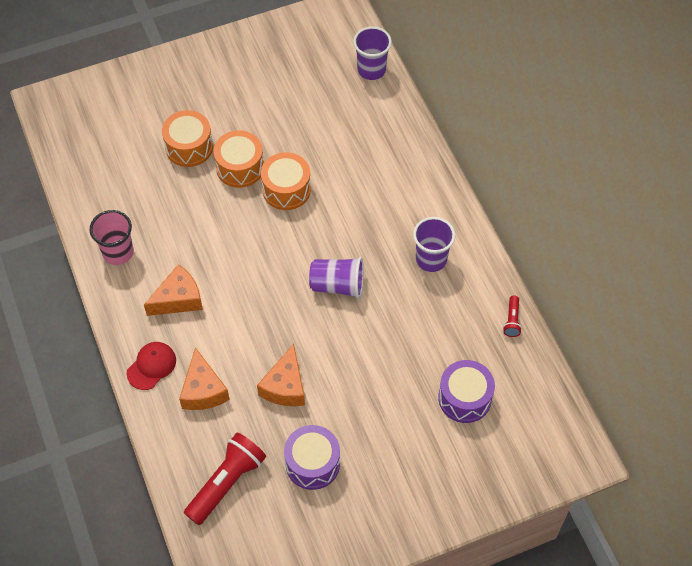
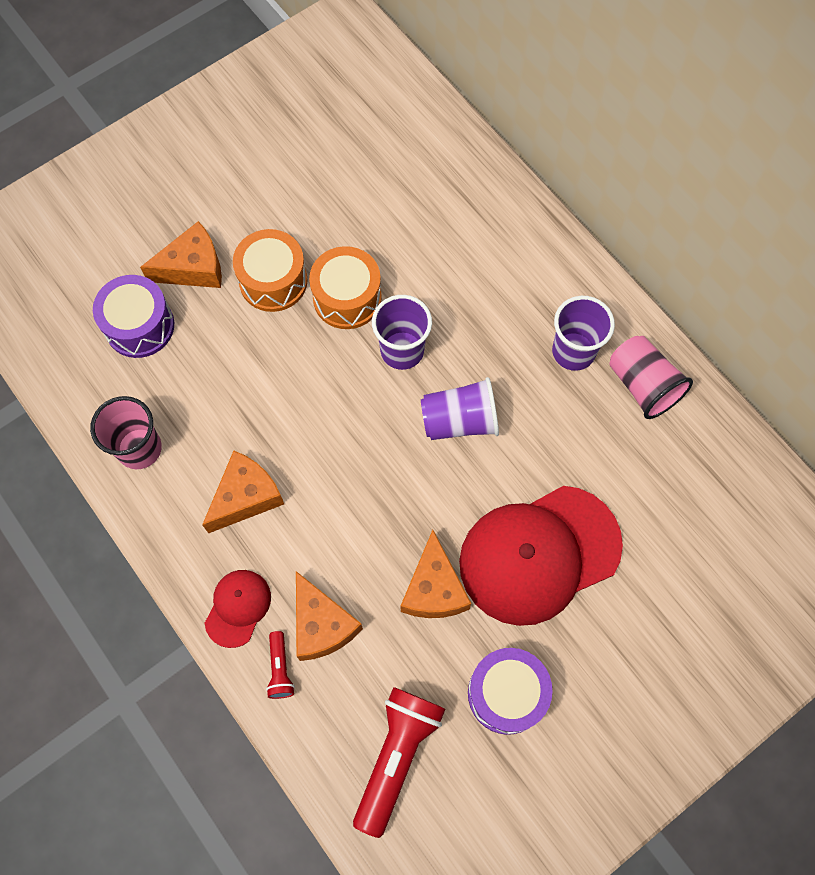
camera: 15 degrees left, 10 degrees up
(189, 147) = (193, 268): orange drum -> orange cheese
(363, 382) = (539, 554): none -> red cap
(371, 70) = (409, 99): purple cup -> purple cup (402, 350)
(464, 398) = (681, 541): purple drum -> purple drum (139, 326)
(472, 292) = (643, 385): none -> pink cup
(512, 320) = (707, 413): red flashlight -> red flashlight (280, 669)

